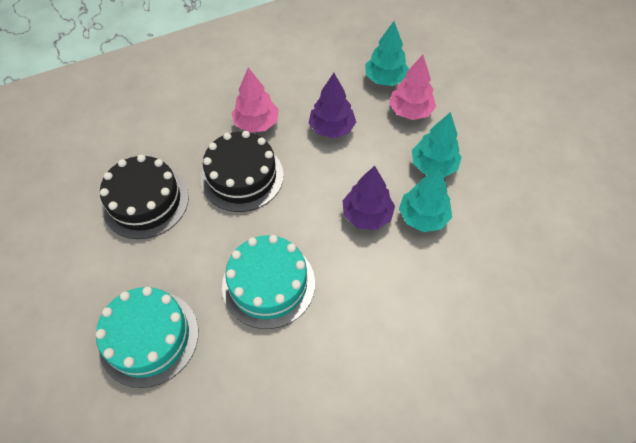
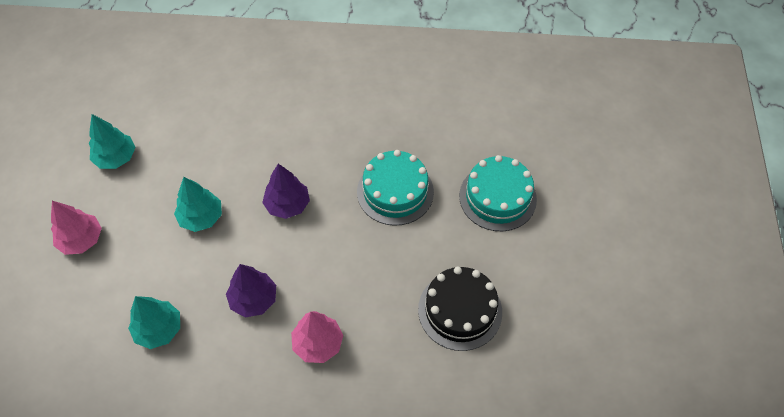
camera: 150 degrees left, 0 degrees up
(242, 176) = (364, 291): black cake -> none
(410, 111) = (170, 279): pink tree -> pink tree (81, 240)
(423, 217) = (247, 182): turquoise tree -> turquoise tree (116, 158)

